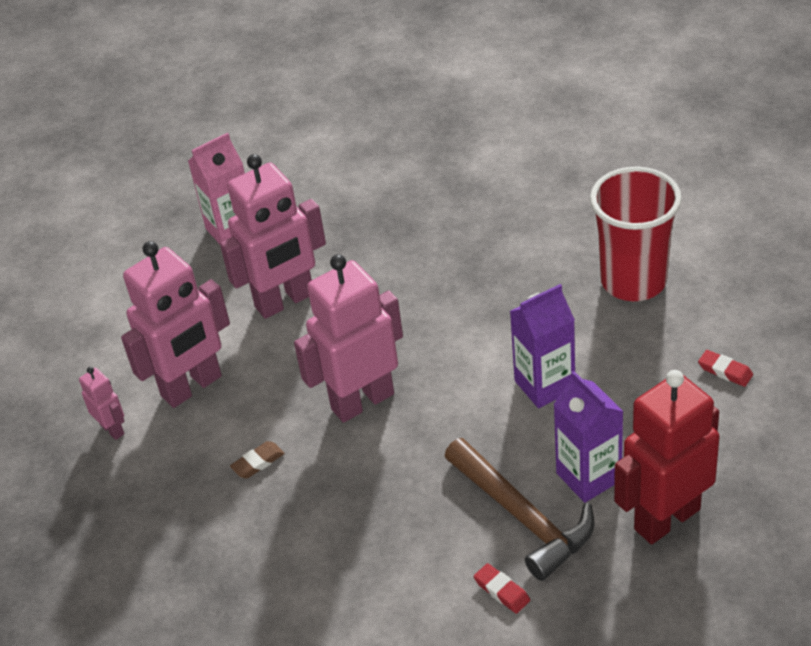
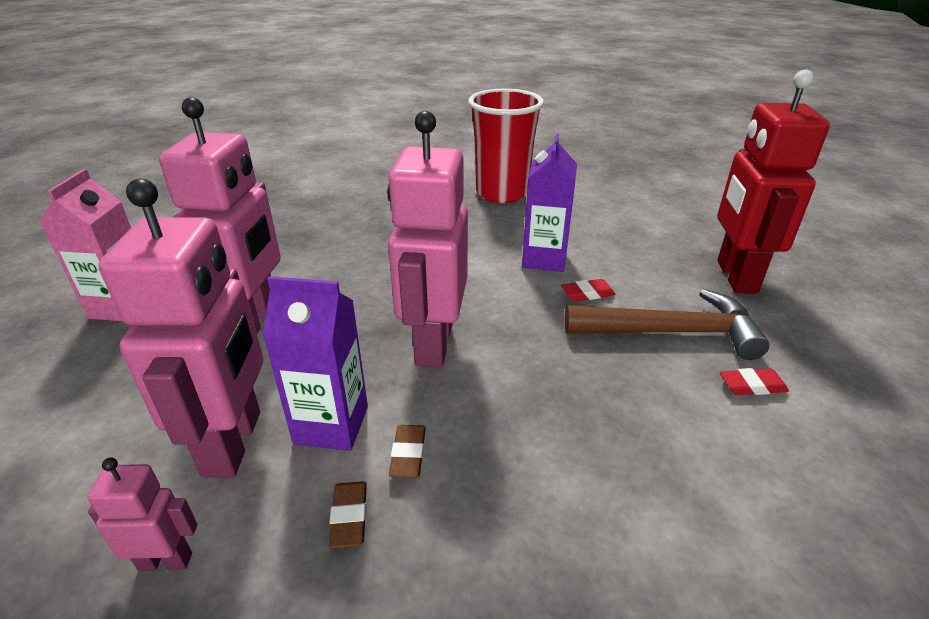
camera: 55 degrees left, 10 degrees down
(196, 472) = (349, 517): none -> brown eraser
(588, 477) = (659, 285): purple carton -> purple carton (331, 425)
(725, 371) = (621, 203): red eraser -> red eraser (587, 294)

